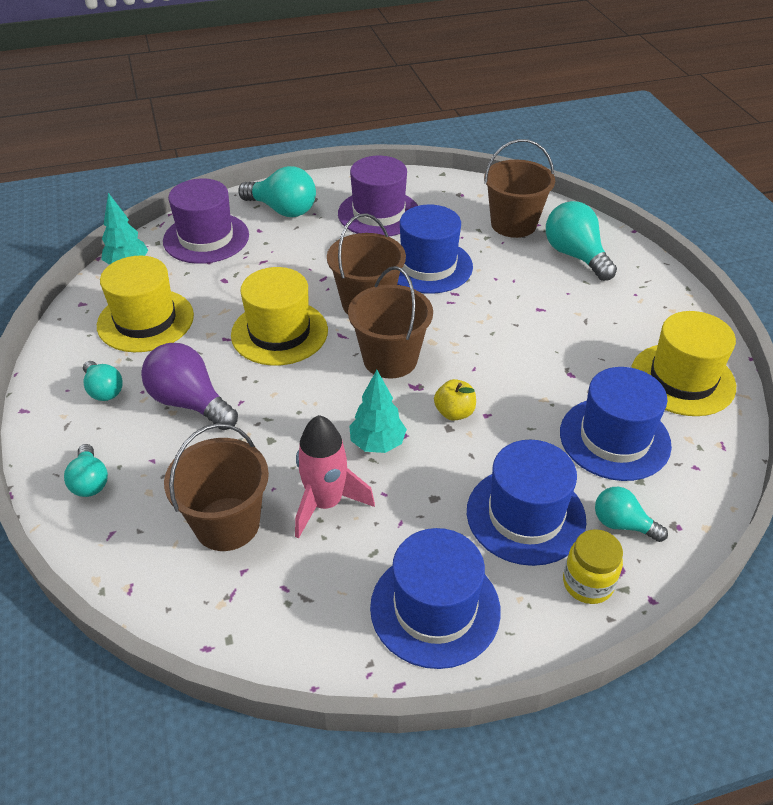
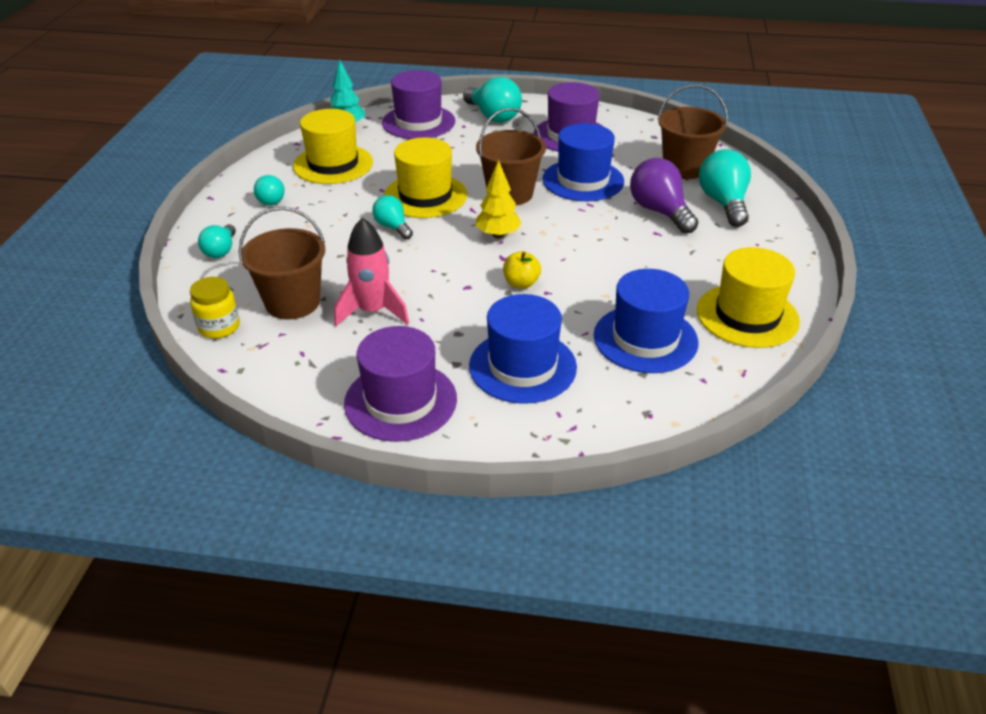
camera: 25 degrees right, 5 degrees down
(190, 402) = (324, 223): purple light bulb -> purple light bulb (660, 212)
(377, 444) = (442, 286): turquoise tree -> none
(390, 359) = (498, 235): brown bucket -> yellow tree
(435, 608) = (400, 401): blue hat -> purple hat
(587, 583) = (536, 426): yellow jar -> yellow jar (219, 327)
(622, 524) = (600, 397): turquoise light bulb -> turquoise light bulb (393, 227)

